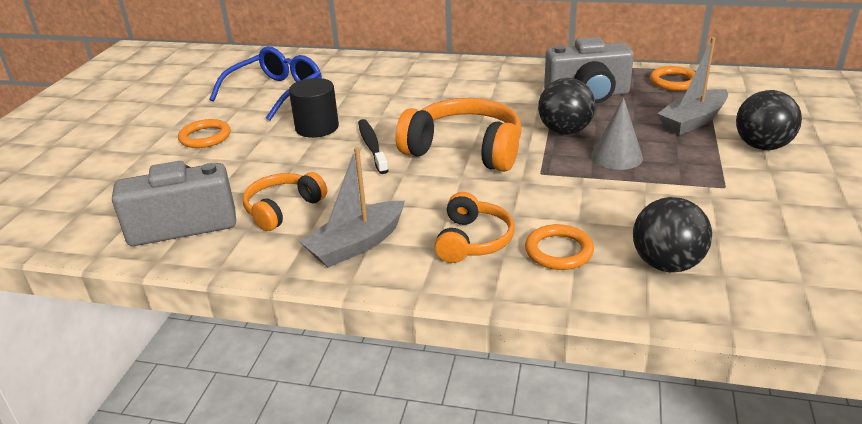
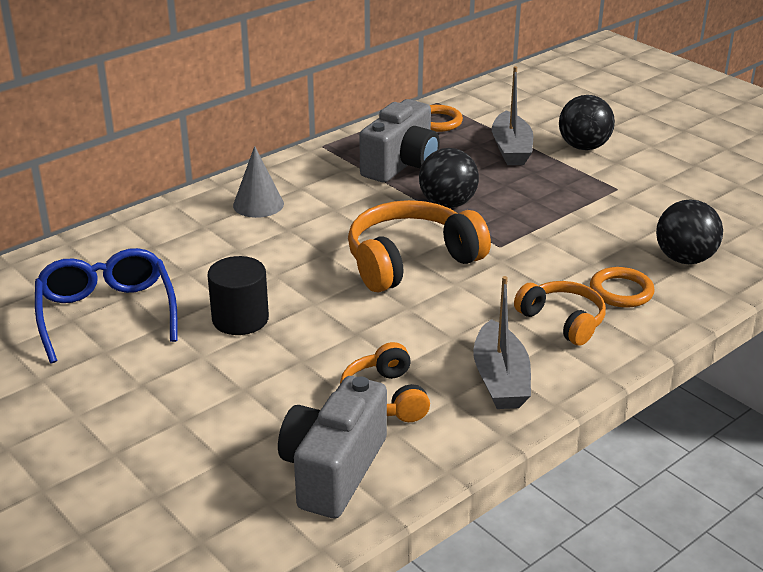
camera: 55 degrees left, 0 degrees up
(205, 137) = (145, 397): orange ring -> none
(372, 146) = (332, 304): black toothbrush -> none
(616, 156) = (520, 204): grey cone -> grey cone (258, 204)

